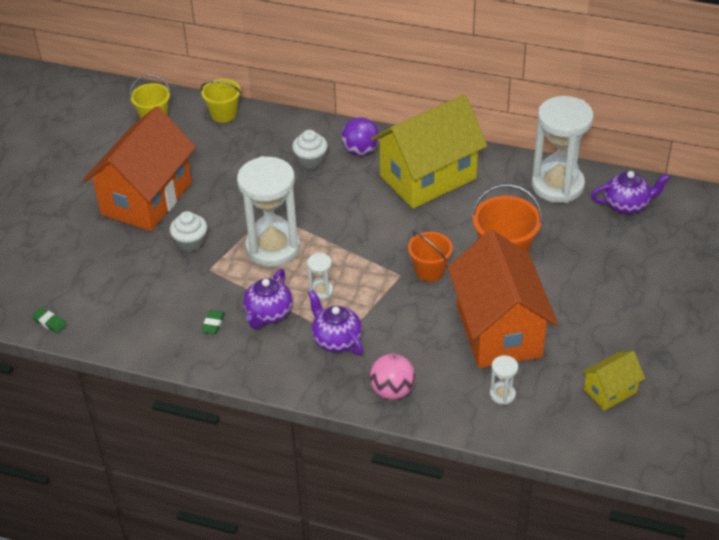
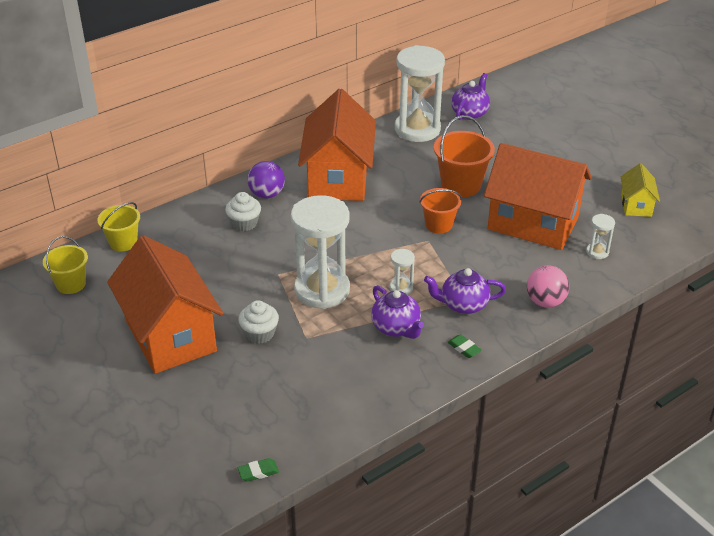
camera: 55 degrees left, 5 degrees down
(213, 324) = (374, 365): green eraser -> green eraser (464, 348)
(428, 177) = (338, 178): yellow house -> orange house

